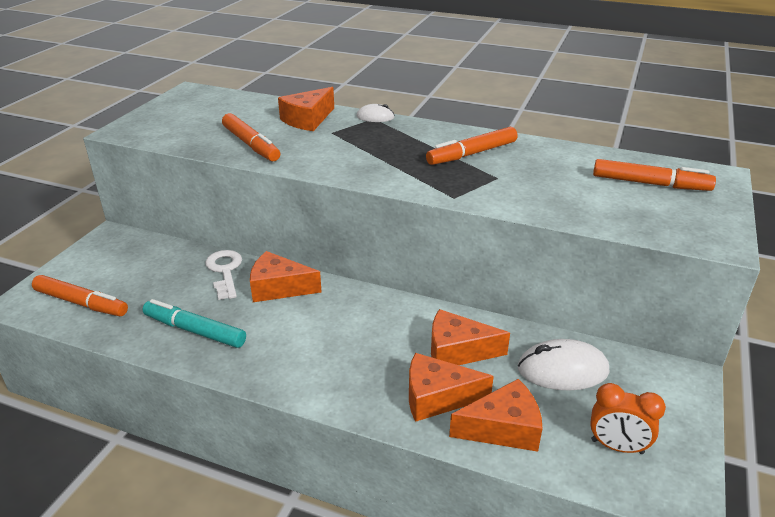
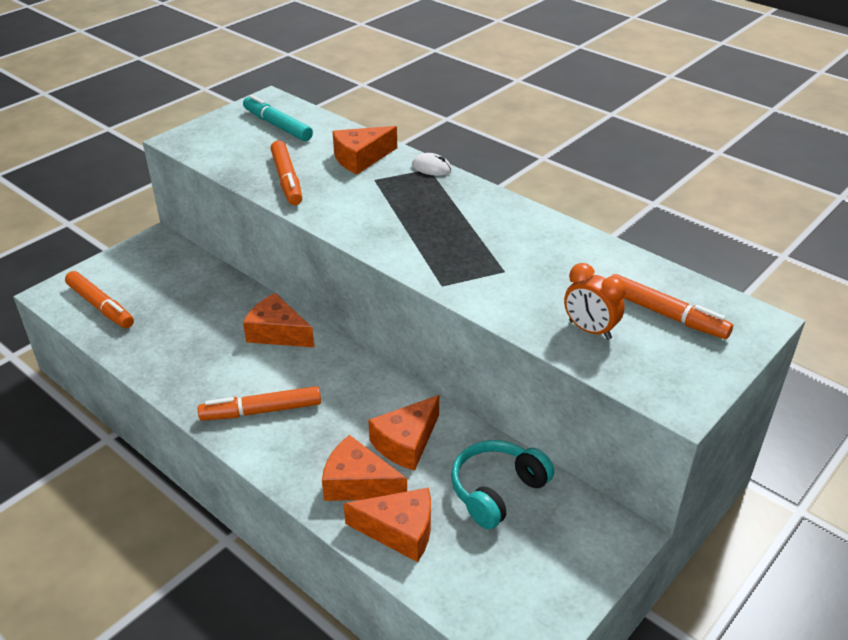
camera: 20 degrees right, 5 degrees up
(194, 331) = (181, 358): turquoise marker -> turquoise marker (277, 125)
(225, 271) = (238, 303): white key -> none
(457, 351) = (406, 443): orange cheese -> orange cheese turned 75 degrees counterclockwise
(472, 154) = (499, 235): orange marker -> orange marker (261, 411)
(562, 370) = (497, 490): white mouse -> turquoise headphones
(617, 446) = (496, 581): orange clock -> orange clock (589, 330)

